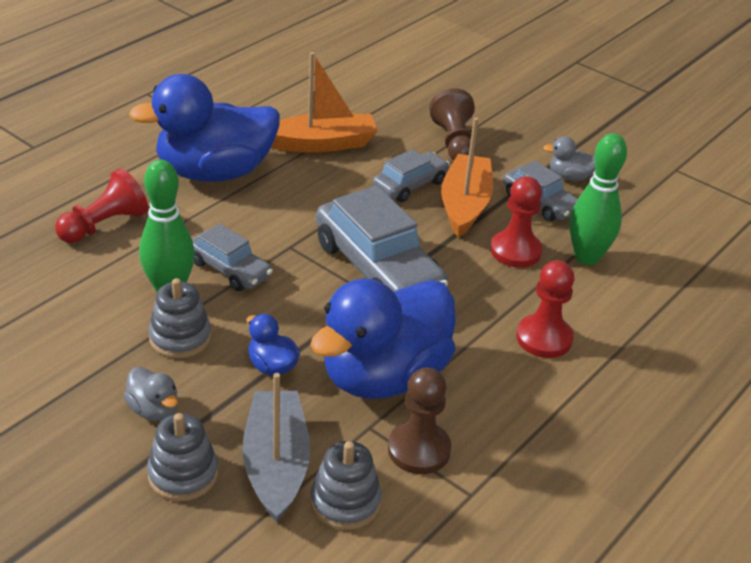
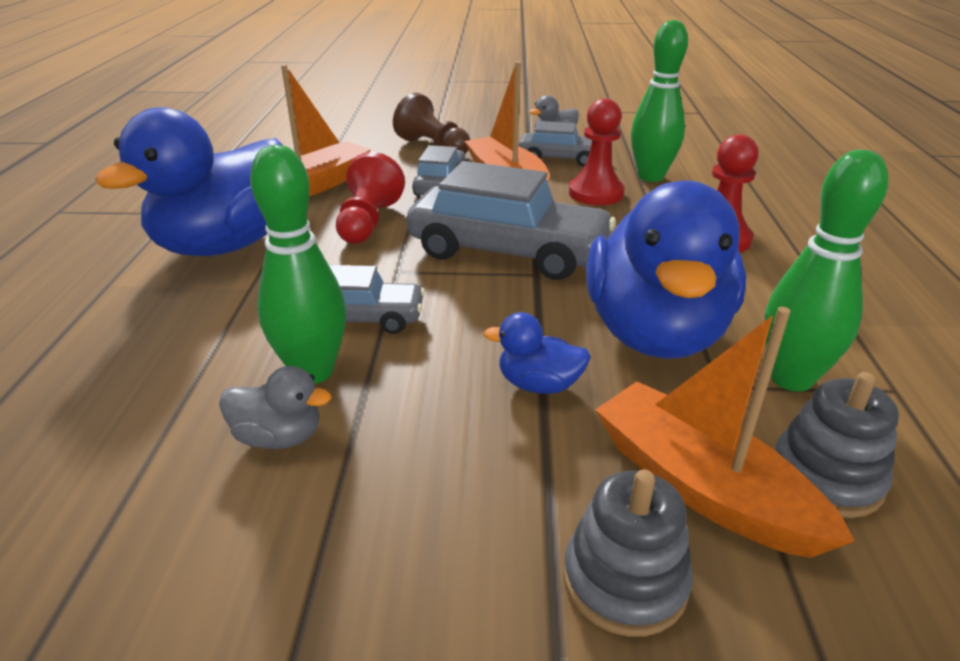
camera: 35 degrees left, 5 degrees down
(104, 225) = (138, 346): red pawn -> red pawn (368, 222)
(154, 410) = (473, 521): grey duck -> grey duck (279, 437)
(180, 337) = (392, 414): grey stacking toy -> none
(276, 464) = (702, 487): grey boat -> orange boat
(419, 449) = (791, 378): brown pawn -> green bowling pin

